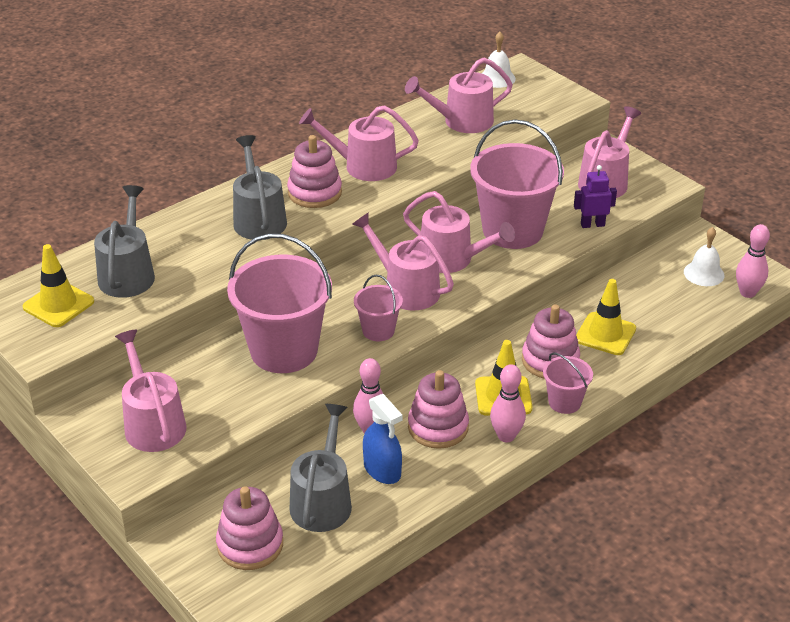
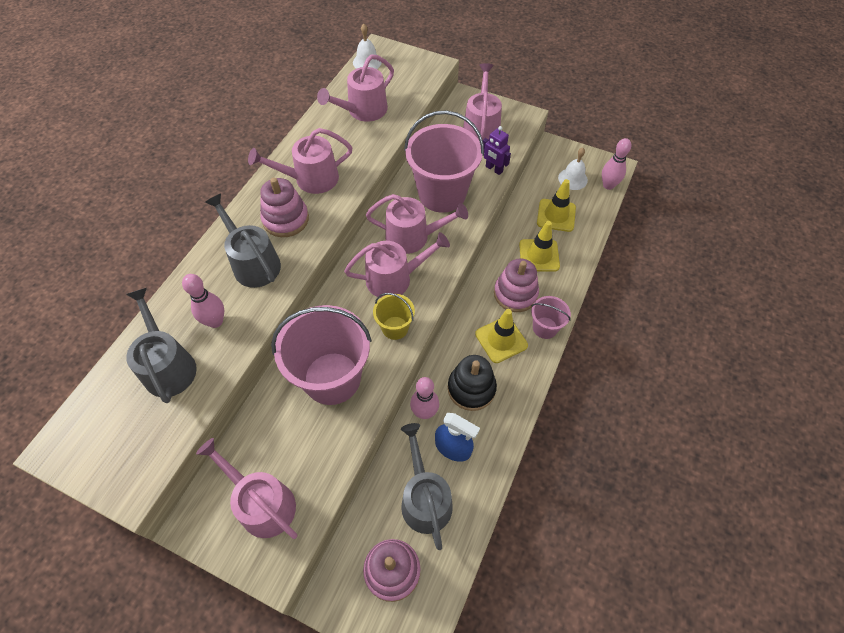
camera: 25 degrees left, 20 degrees up
(58, 304) = (120, 427): yellow traffic cone -> yellow traffic cone (556, 215)
(378, 330) = (395, 328): pink bucket -> yellow bucket
(406, 289) = (394, 278): pink watering can -> pink watering can turned 150 degrees clockwise
(438, 427) = (471, 388): pink stacking toy -> black stacking toy
(506, 436) = (522, 376): pink bowling pin -> pink bowling pin (215, 321)
(592, 224) = (494, 169): purple robot -> purple robot turned 105 degrees counterclockwise

